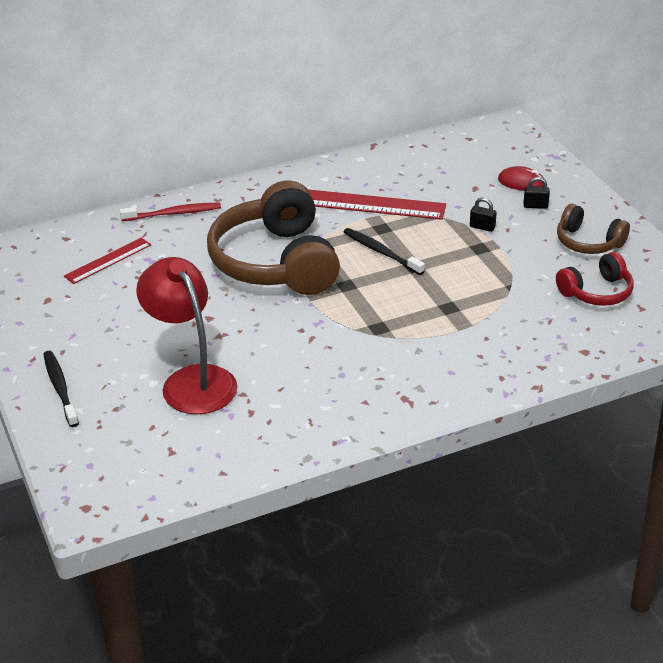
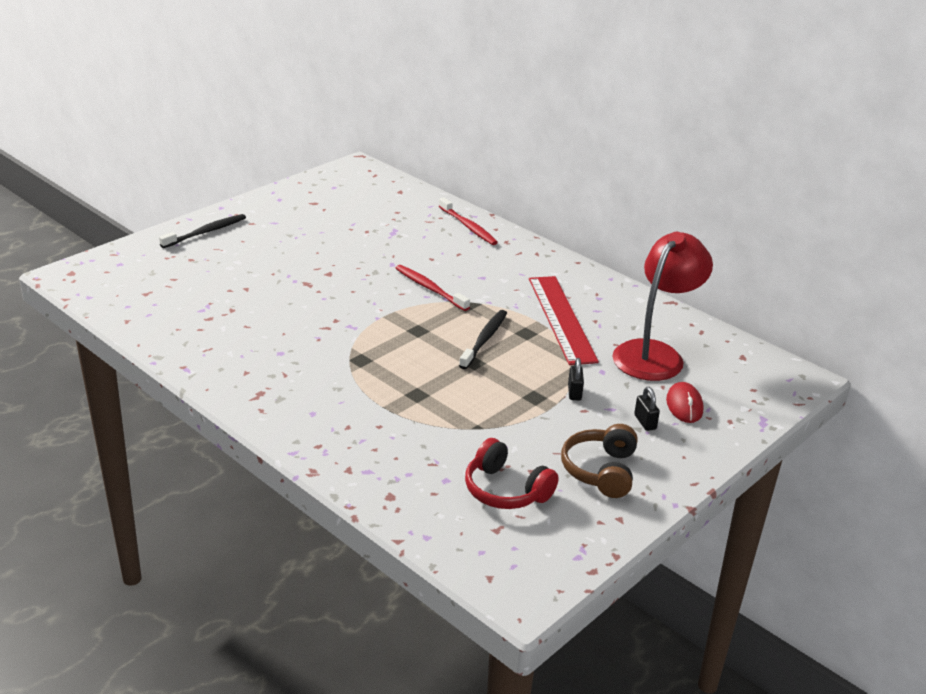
camera: 65 degrees right, 5 degrees down
(108, 260) = (380, 214): red ruler -> none
(192, 380) = (239, 283): red lamp -> red lamp (655, 354)
(276, 262) = (429, 288): brown headphones -> red toothbrush

